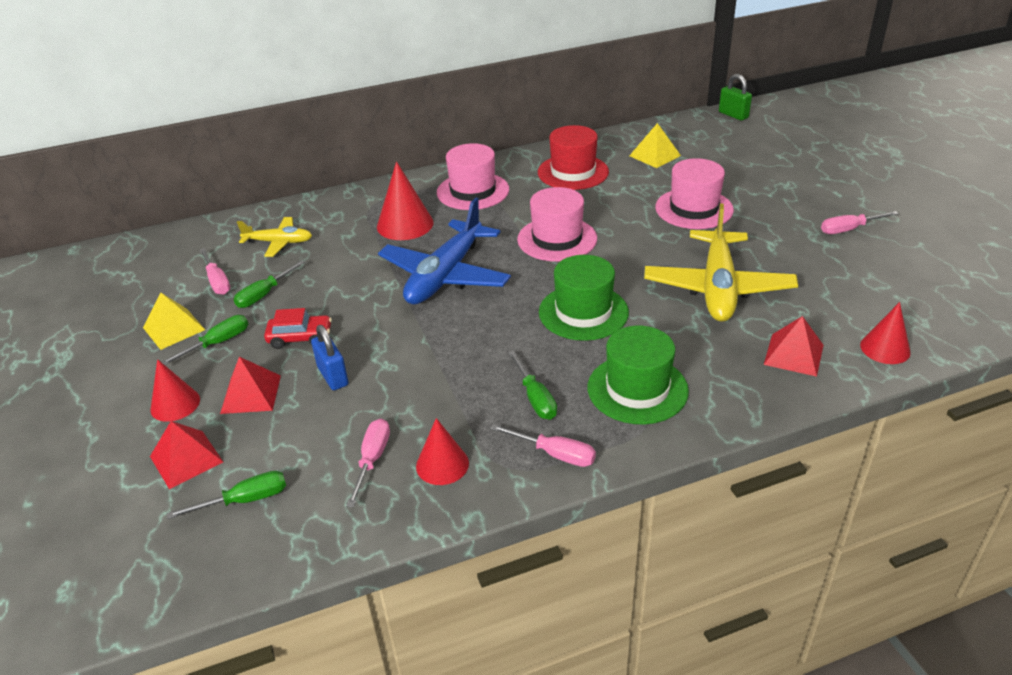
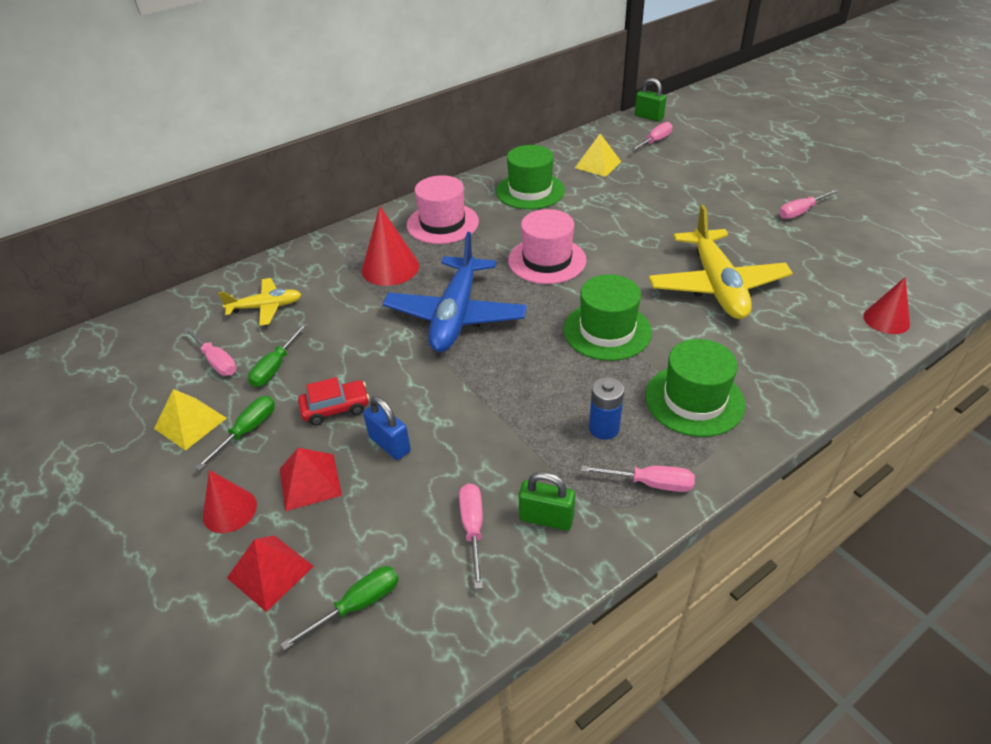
camera: 15 degrees left, 5 degrees up
(442, 464) = (546, 518): red cone -> green padlock
(535, 398) = (604, 428): green screwdriver -> blue battery
(573, 172) = (530, 191): red hat -> green hat
(694, 209) = (658, 211): pink hat -> none
(727, 140) = (655, 141): none -> pink screwdriver
(793, 354) = (813, 339): red pyramid -> none

